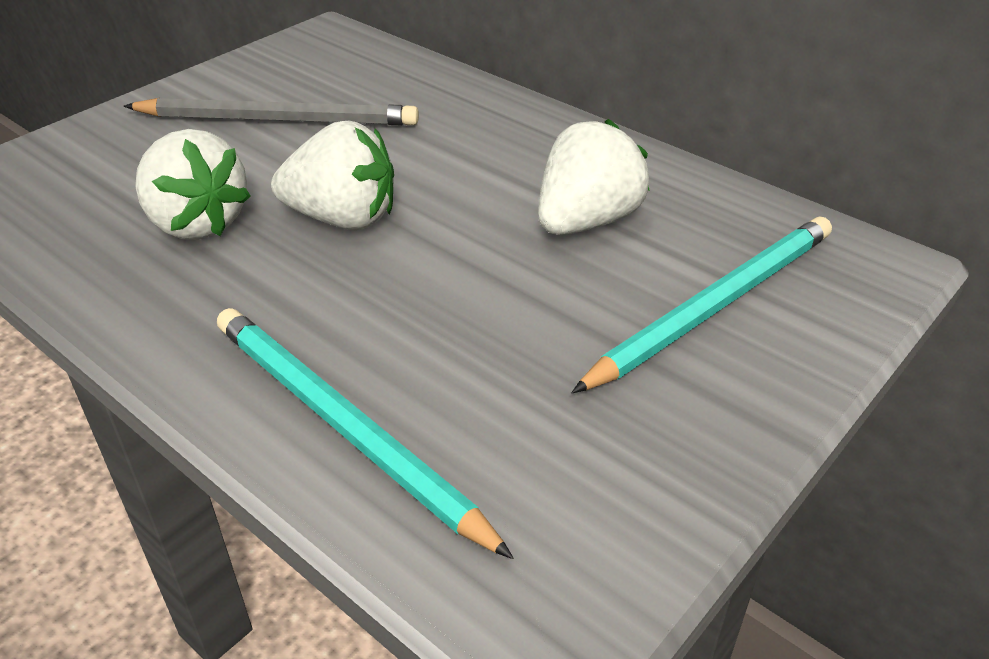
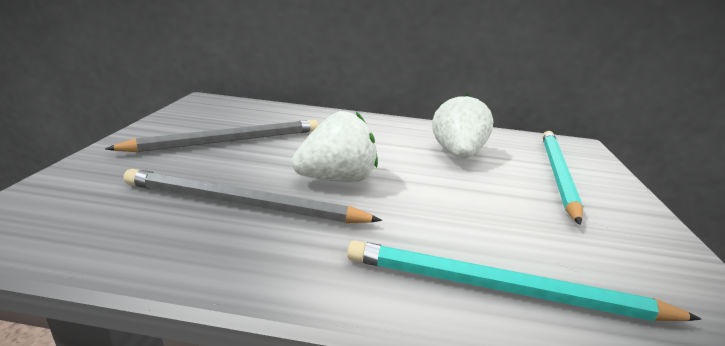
camera: 35 degrees left, 15 degrees down
(197, 223) = (242, 204): white strawberry -> grey pencil

